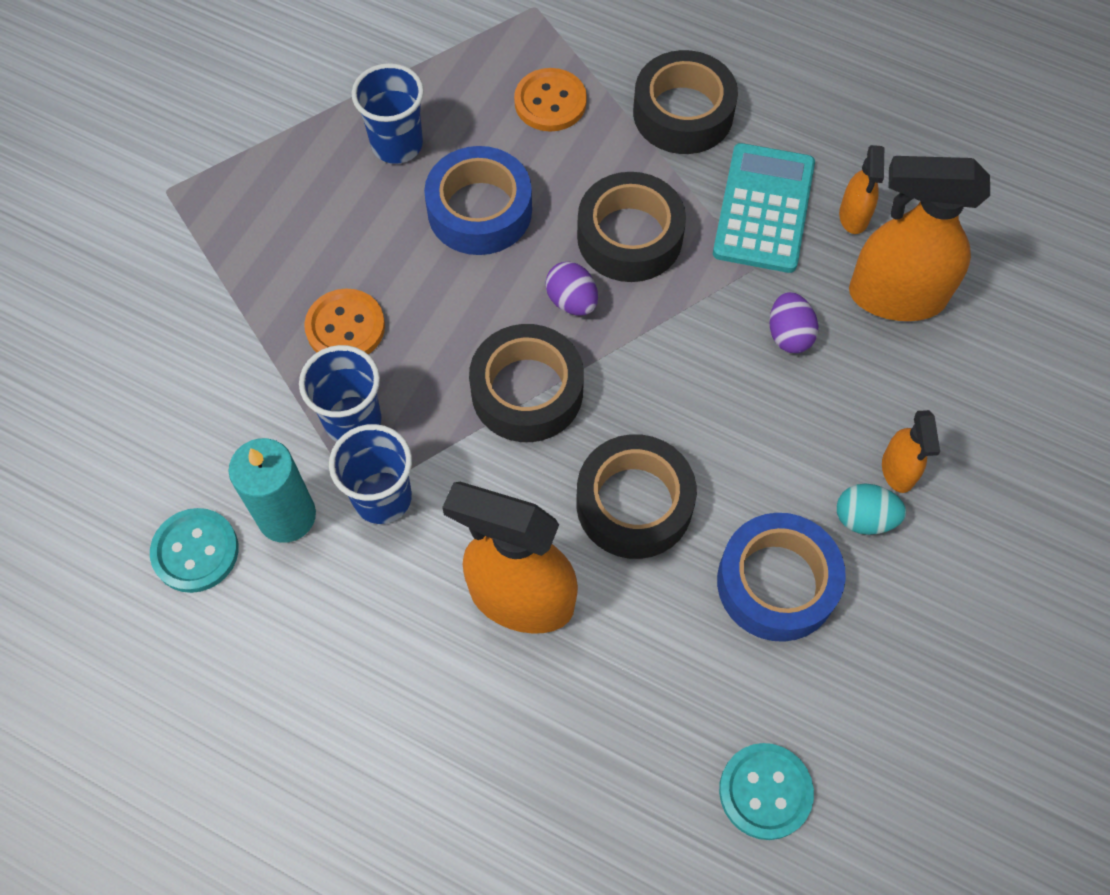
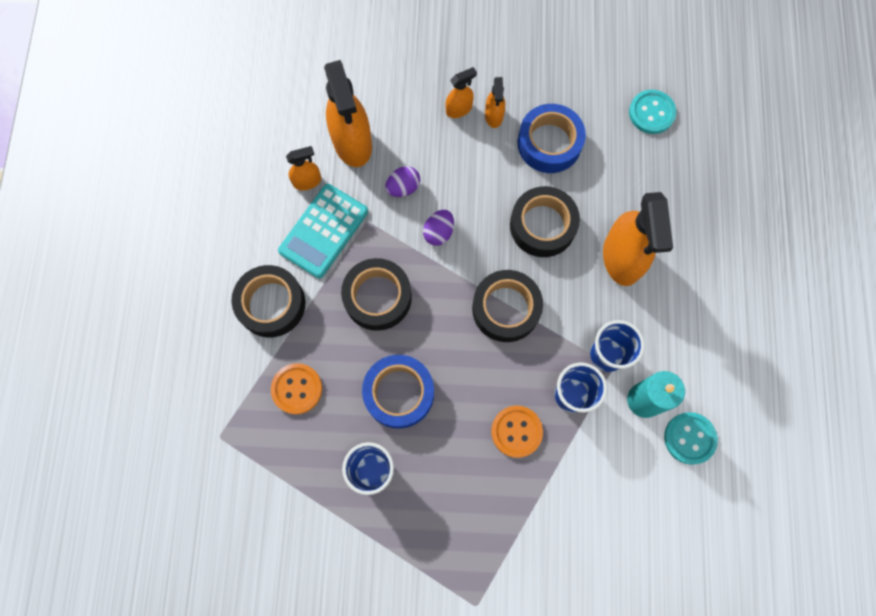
camera: 115 degrees left, 10 degrees up
(572, 301) = (437, 310): purple egg -> purple egg (439, 232)
(763, 209) = (324, 231): turquoise calculator -> turquoise calculator turned 45 degrees counterclockwise
(864, 518) = (494, 116): turquoise egg -> orange spray bottle

